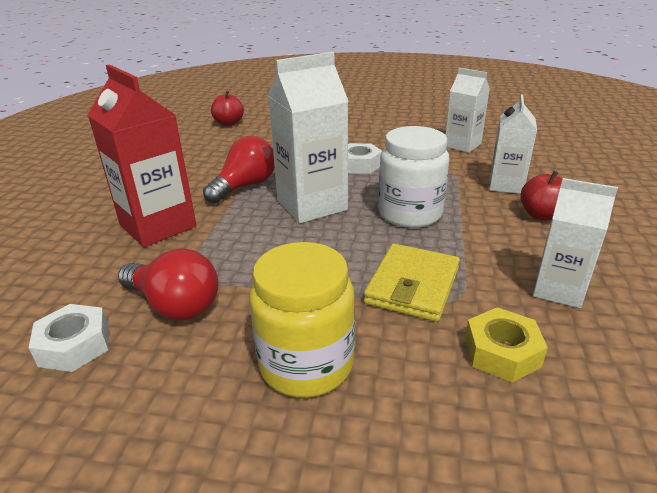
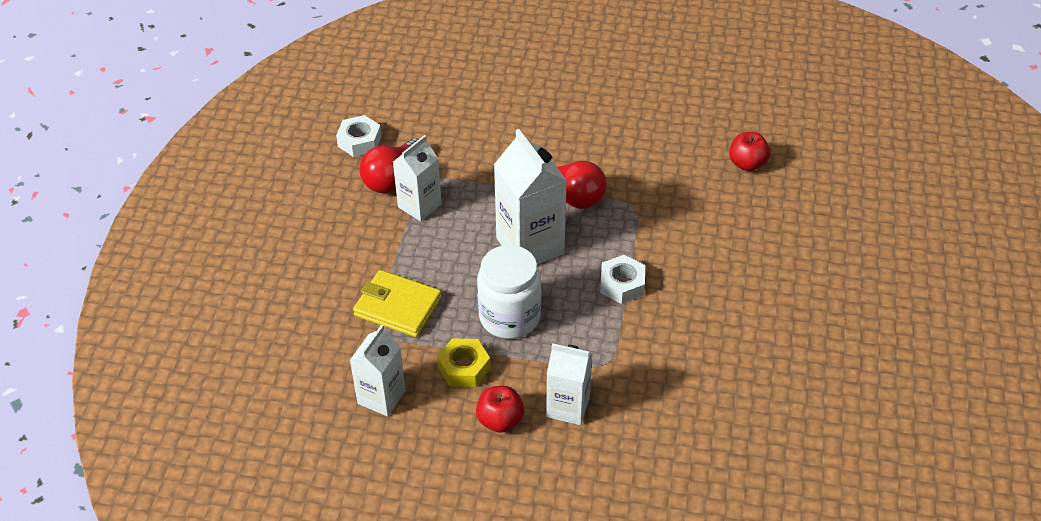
camera: 90 degrees right, 15 degrees up
(158, 226) = (499, 149): red carton -> none
(306, 364) = (326, 247): yellow jar -> none
(462, 145) = (682, 388): white carton -> white carton (419, 205)
(501, 352) = (320, 345): yellow nut -> yellow nut (464, 368)

